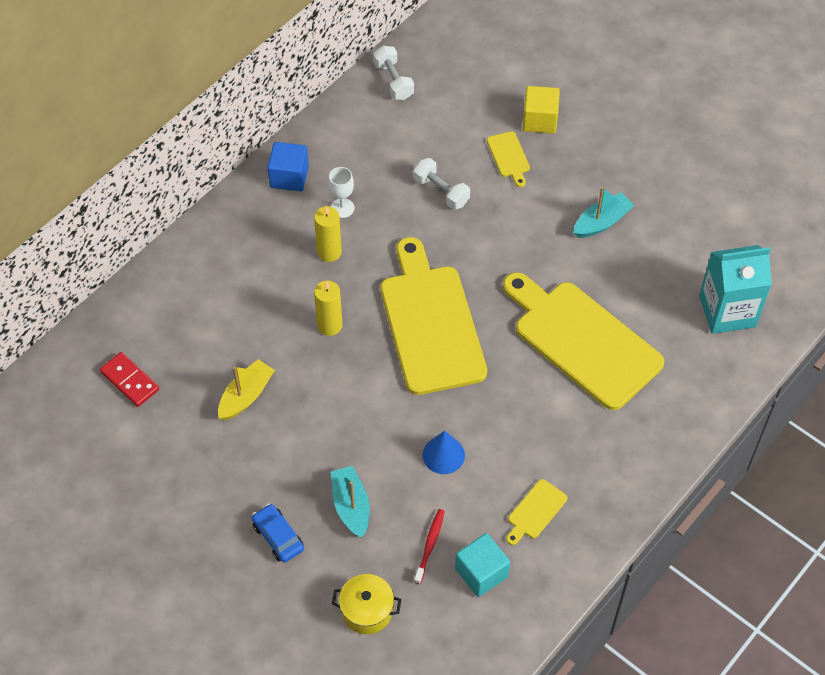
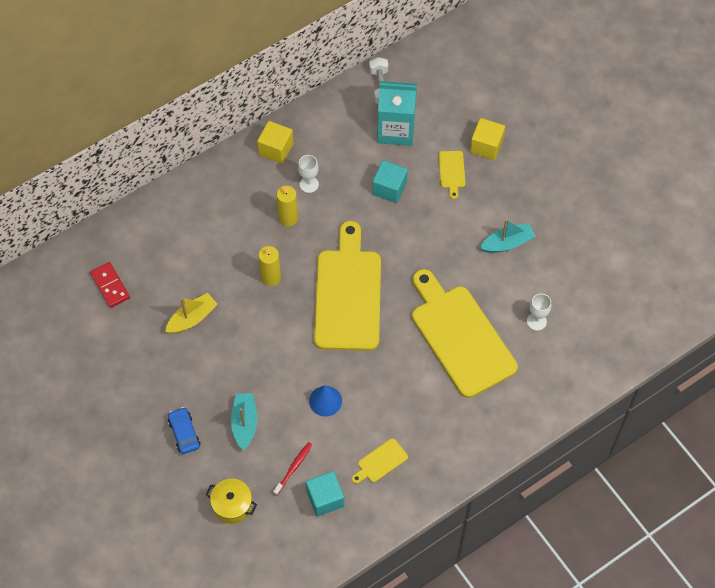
camera: 15 degrees right, 5 degrees up
(289, 177) = (276, 149): blue cube -> yellow cube
(441, 191) = (389, 188): white dumbbell -> turquoise cube
(667, 302) = (536, 321): none -> white goblet
(727, 311) = (582, 340): turquoise carton -> turquoise carton (396, 130)

